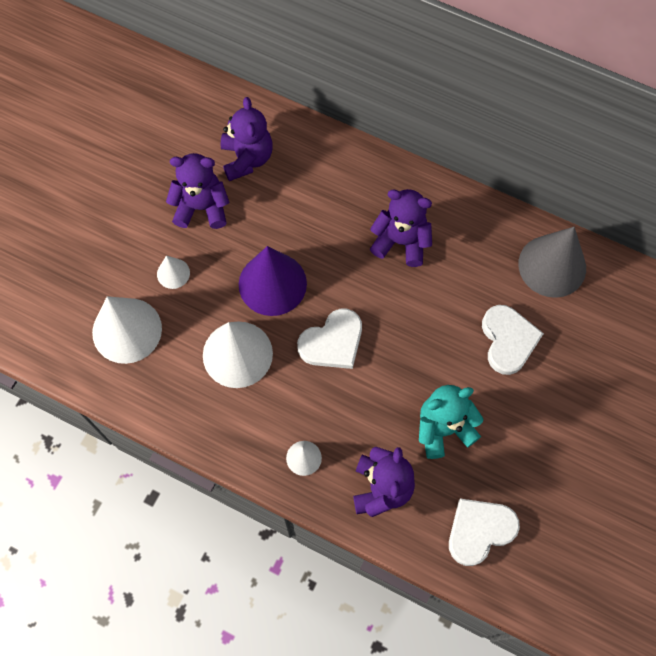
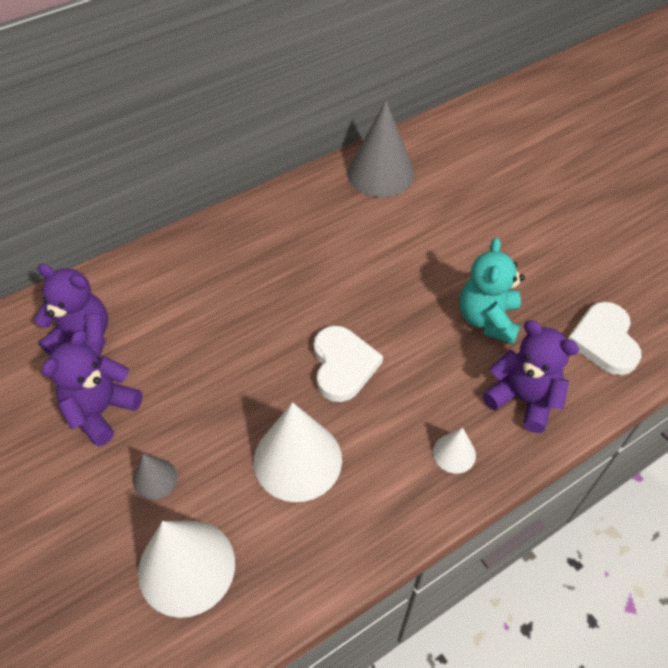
camera: 60 degrees left, 15 degrees down
(173, 273) = (155, 479): white cone -> grey cone
(272, 284) = (241, 387): purple cone -> none
(401, 241) = (279, 261): purple teddy bear -> none
(508, 340) = (430, 233): white heart -> none

